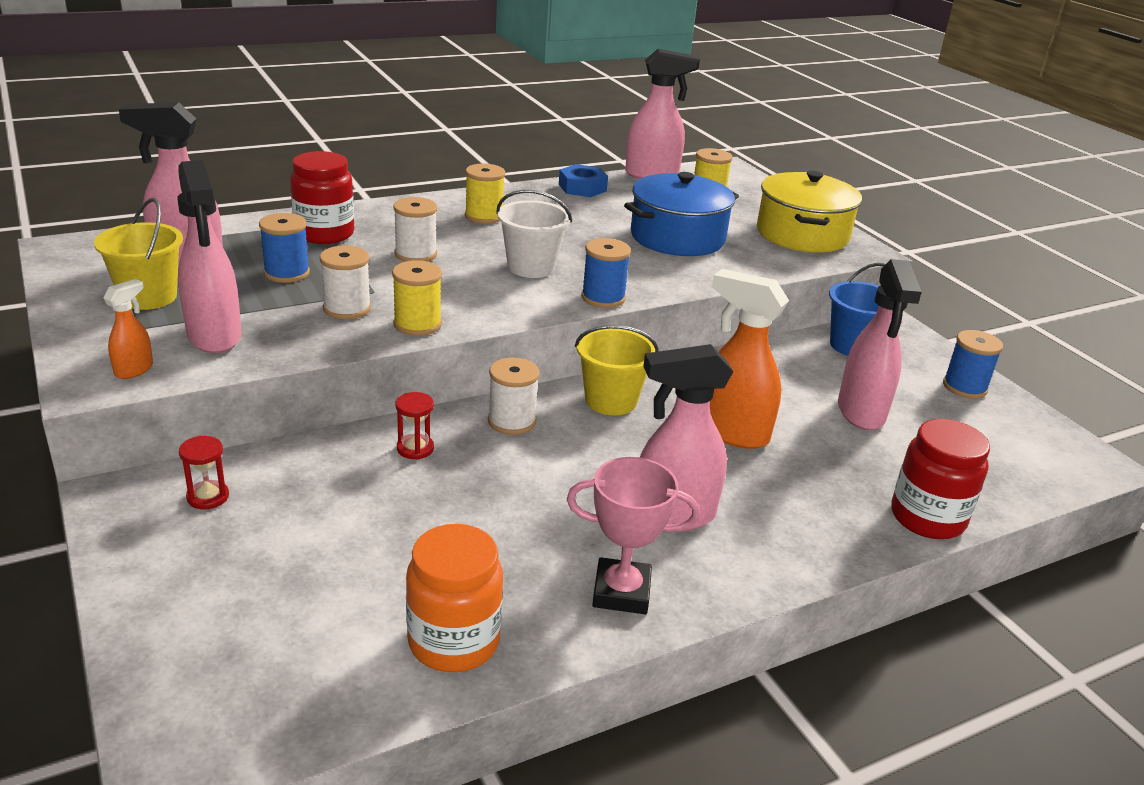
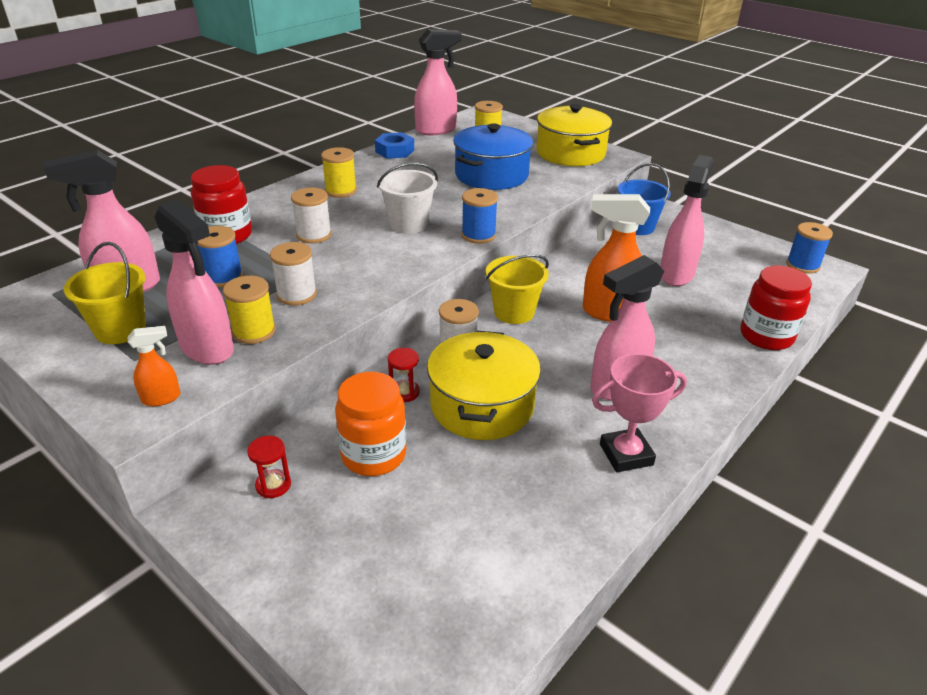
camera: 20 degrees left, 5 degrees up
(134, 370) = (162, 398): orange spray bottle -> orange spray bottle turned 60 degrees clockwise
(417, 324) = (362, 293): yellow spool -> yellow spool (254, 331)
(454, 641) = (544, 534): orange jar -> orange jar (373, 455)
(491, 488) = (482, 405): none -> yellow pot
(861, 413) = (676, 274): pink spray bottle -> pink spray bottle turned 135 degrees counterclockwise
(964, 387) = (722, 238): blue spool -> blue spool (802, 265)

